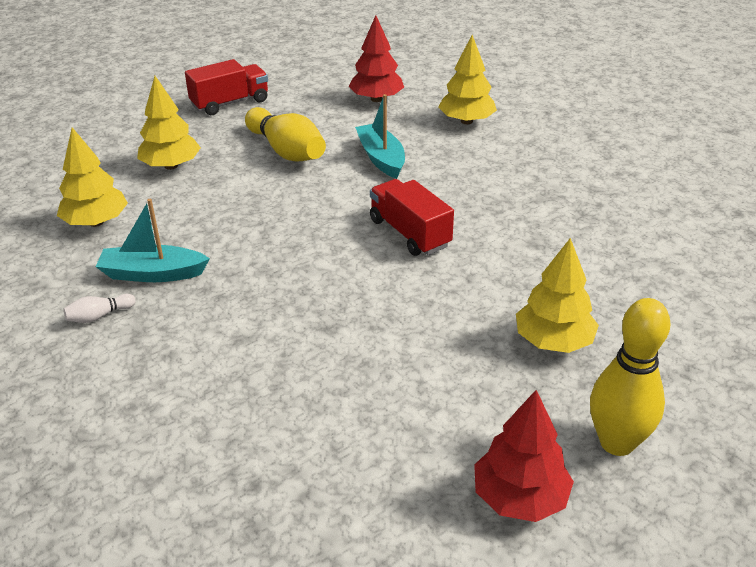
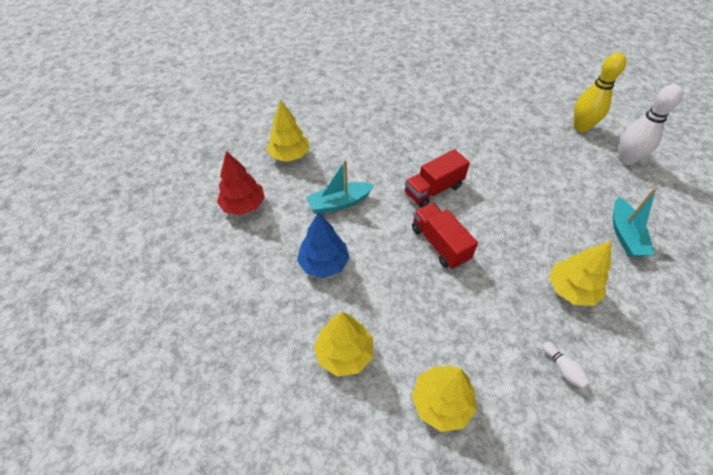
camera: 90 degrees left, 15 degrees up
(152, 274) = (505, 339): turquoise boat -> turquoise boat (625, 235)
(230, 103) = (226, 317): red truck -> red truck (439, 244)
(286, 151) = (324, 263): yellow bowling pin -> blue tree
(519, 497) = (626, 159): red tree -> white bowling pin
(553, 341) = (520, 138): yellow tree -> yellow tree (571, 289)

